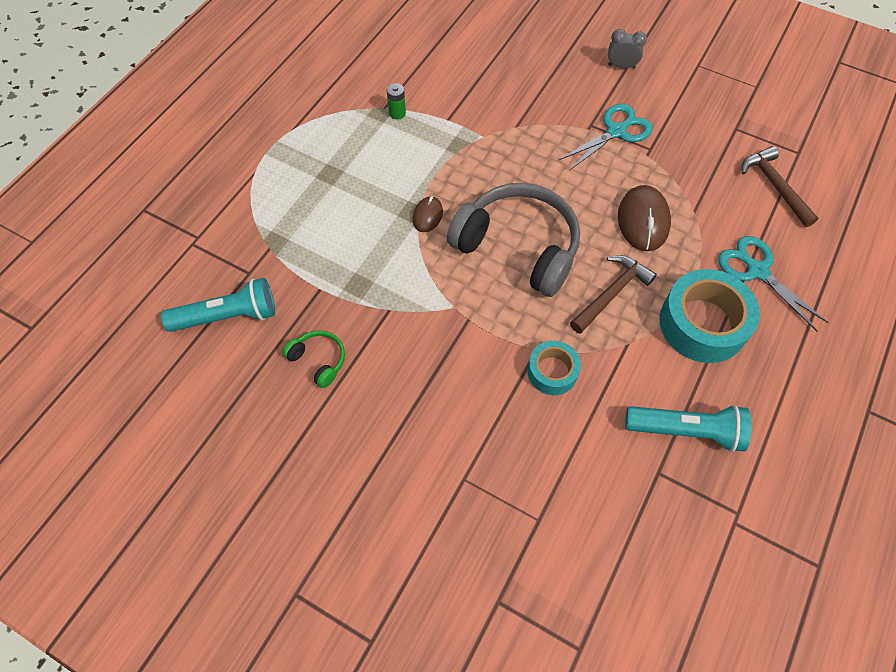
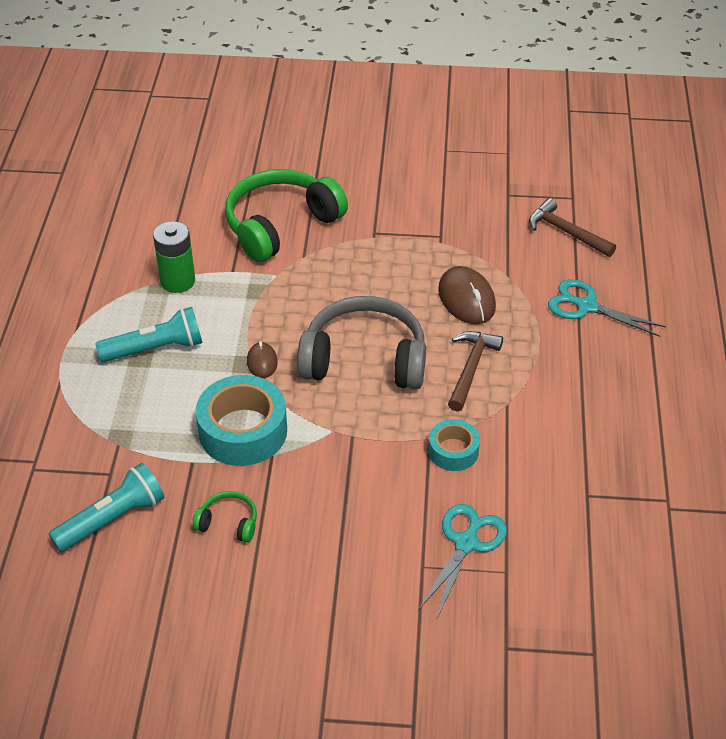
camera: 25 degrees left, 15 degrees down
(397, 113) = (178, 281): green battery -> green battery, size x1.88
(511, 90) = (280, 225): none -> green headphones
(616, 131) = (401, 231): turquoise scissors -> turquoise scissors (466, 543)
(621, 66) = (375, 172): grey clock -> none
(686, 431) = (593, 454): turquoise flashlight -> turquoise flashlight (155, 349)
(702, 324) = (563, 365): turquoise tape -> turquoise tape (243, 431)

